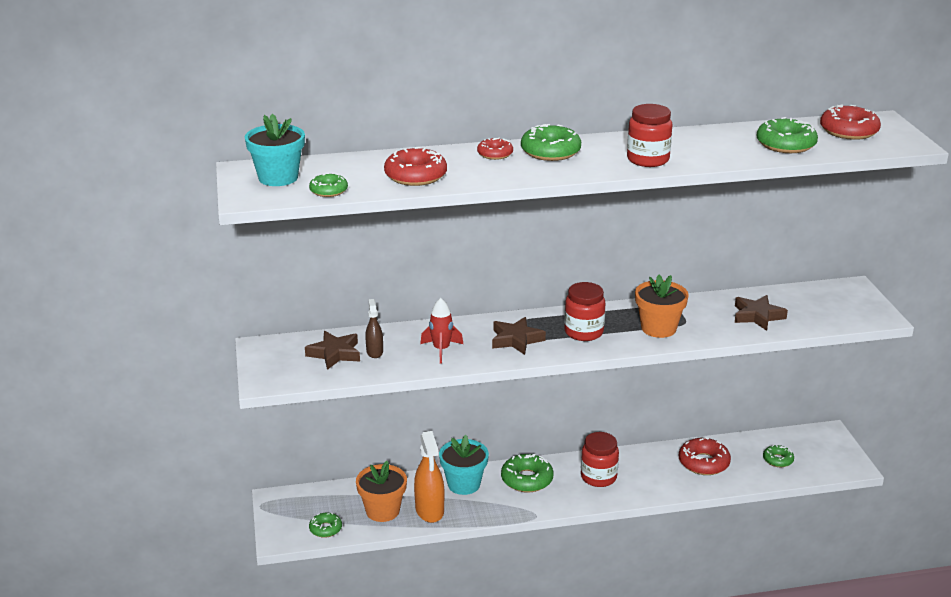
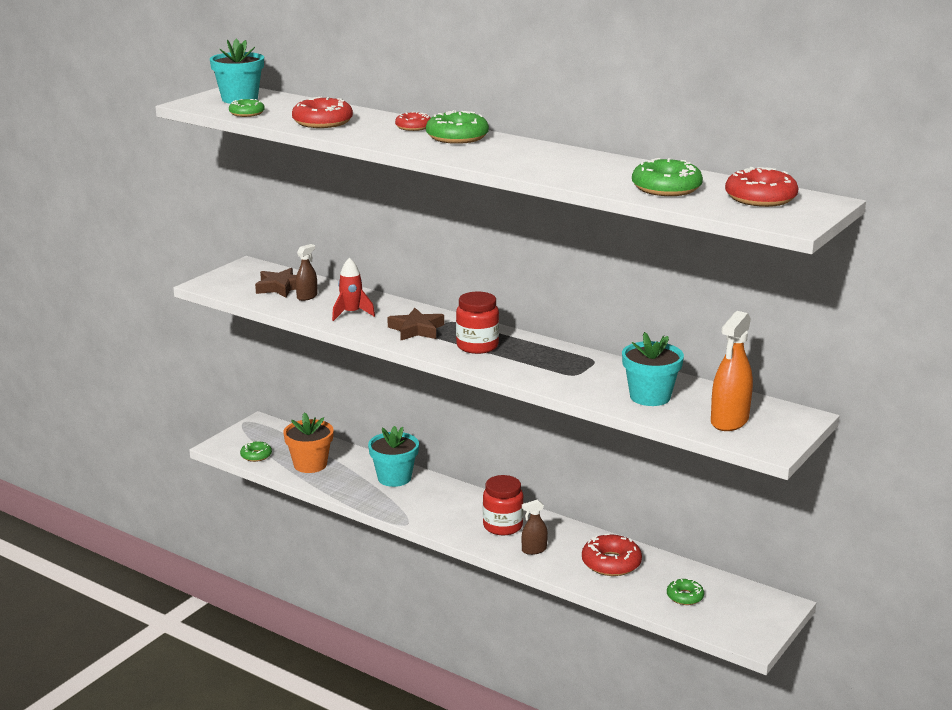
camera: 45 degrees right, 5 degrees down
(429, 510) = (340, 481): orange spray bottle -> orange spray bottle (729, 421)
(527, 479) = (445, 499): green donut -> none
(646, 482) = (534, 550): none -> brown spray bottle
(648, 160) = (514, 162): red jar -> none
(658, 328) = (542, 368): orange flower pot -> none
(757, 316) = (650, 397): brown star -> turquoise flower pot

